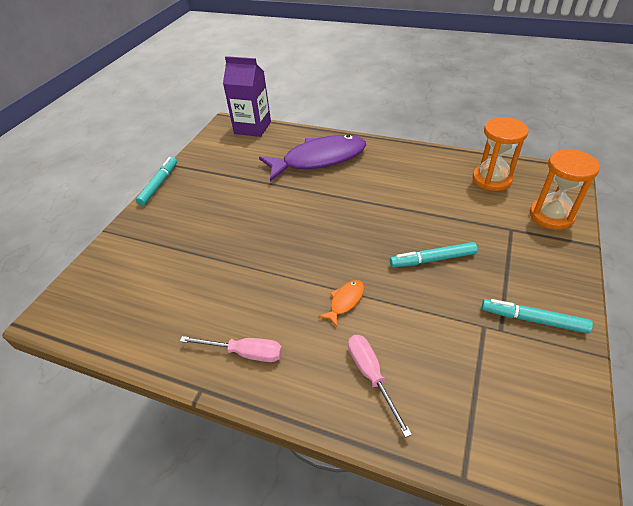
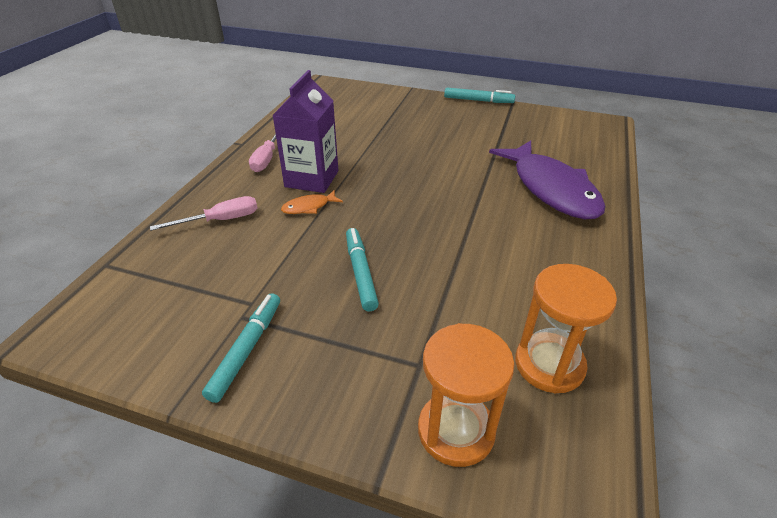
camera: 85 degrees right, 5 degrees down
(252, 127) = (605, 140): purple carton -> purple carton (312, 179)
(345, 301) = (309, 207): orange fish -> orange fish turned 120 degrees clockwise

